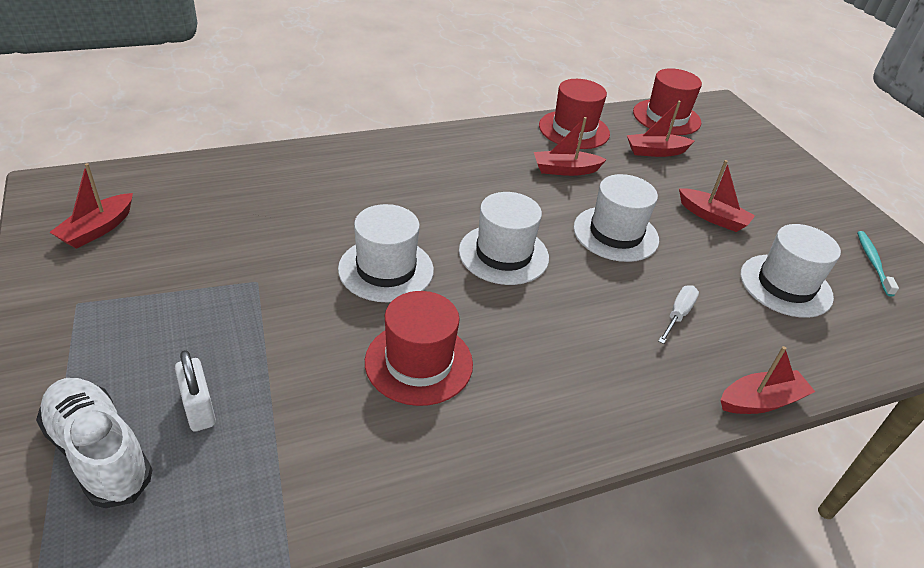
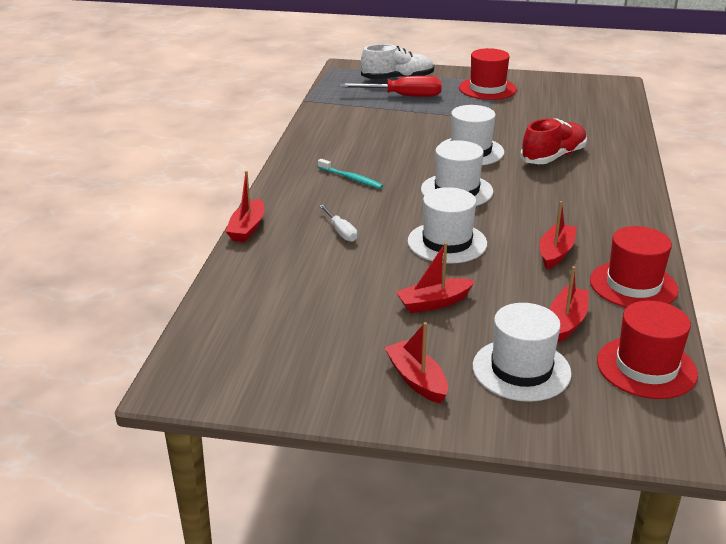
camera: 125 degrees right, 10 degrees down
(98, 229) = (564, 90): red boat -> red boat (417, 380)
(199, 409) = (403, 96): white padlock -> red screwdriver
(356, 202) = (553, 157): none -> red shoe
(419, 362) = (384, 143): red hat -> red hat (487, 89)
(785, 285) = (321, 295): white hat -> white hat (521, 370)
(873, 263) = (298, 366): turquoise toothbrush -> turquoise toothbrush (351, 178)

